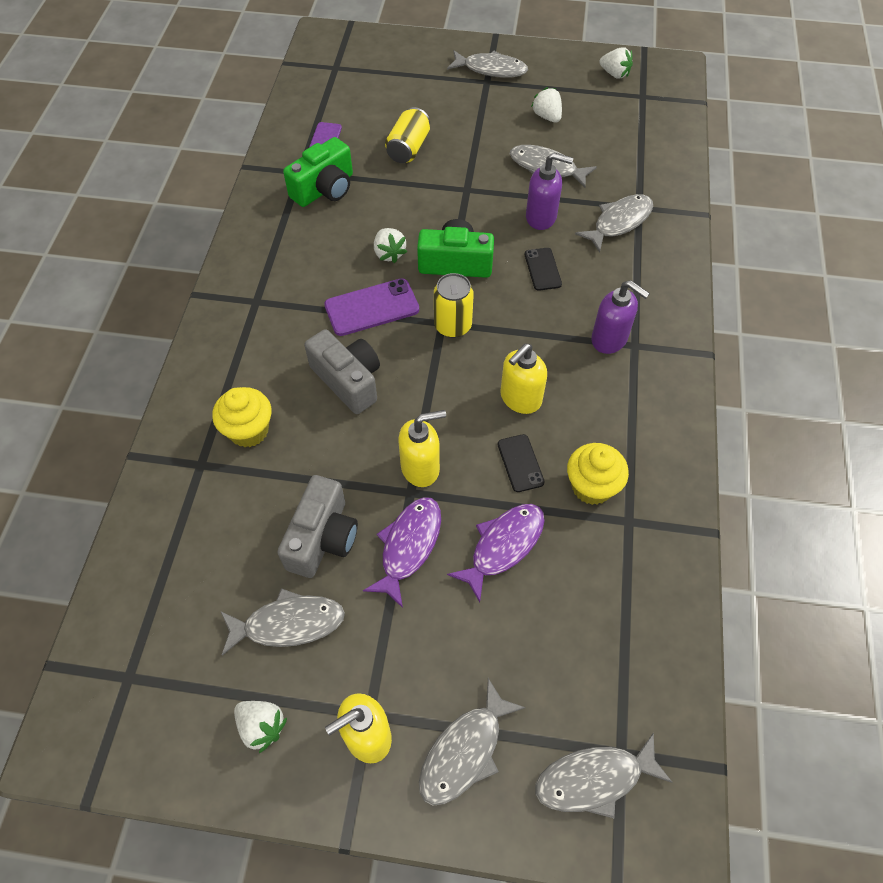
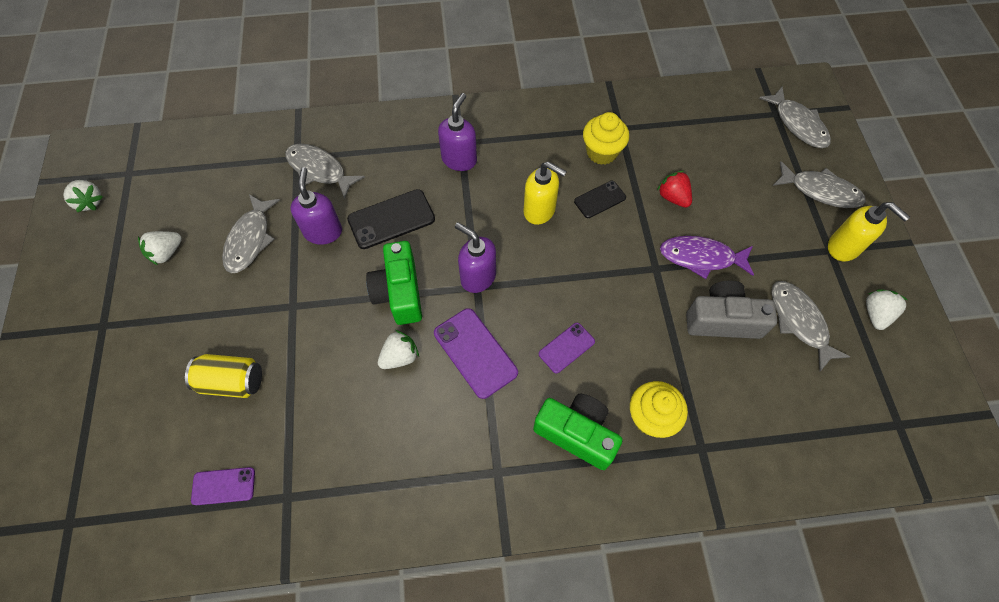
camera: 105 degrees left, 5 degrees up
(324, 189) = (312, 456): green camera -> green camera (577, 433)
(348, 380) = (566, 348): grey camera -> purple phone
(420, 468) = (631, 266): yellow soap dispenser -> none
(452, 326) = (478, 277): yellow can -> purple soap dispenser
(491, 69) = (78, 326): grey fish -> none
(503, 546) = (673, 197): purple fish -> red strawberry
(542, 269) = (391, 219): black phone -> black phone, size x1.64
(614, 74) = (90, 202): white strawberry -> white strawberry turned 120 degrees clockwise

